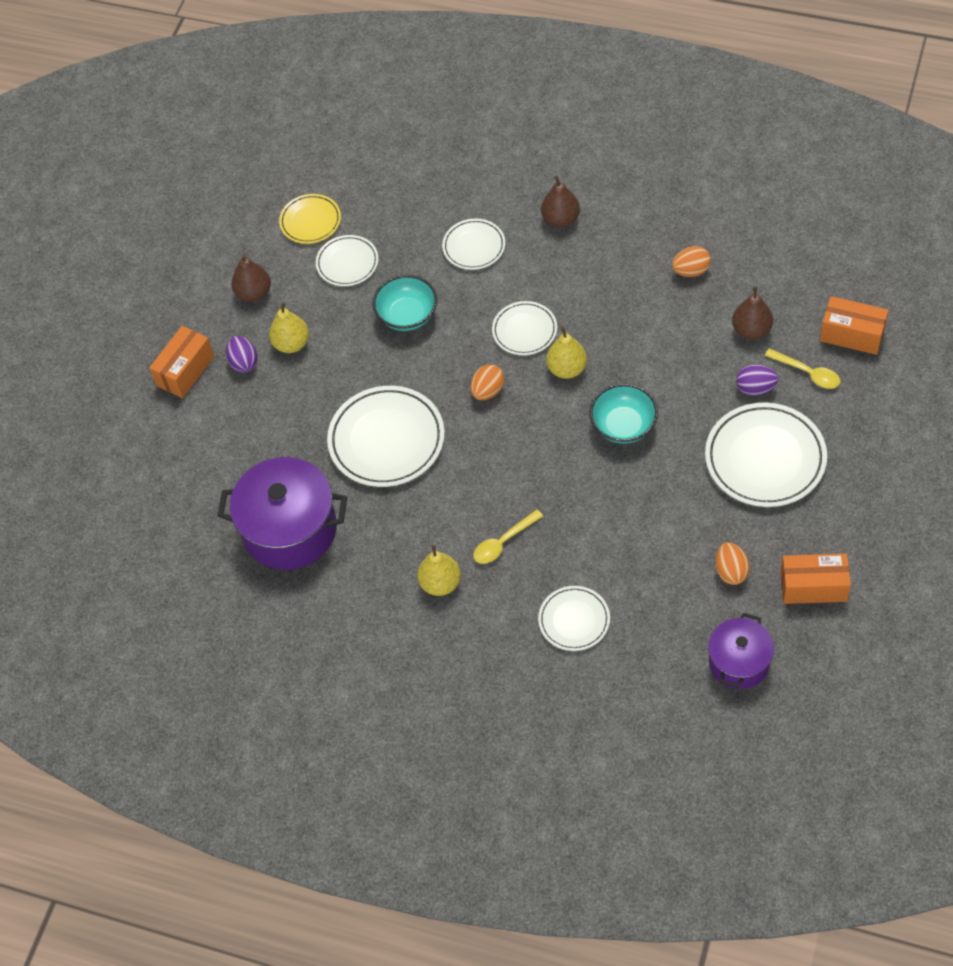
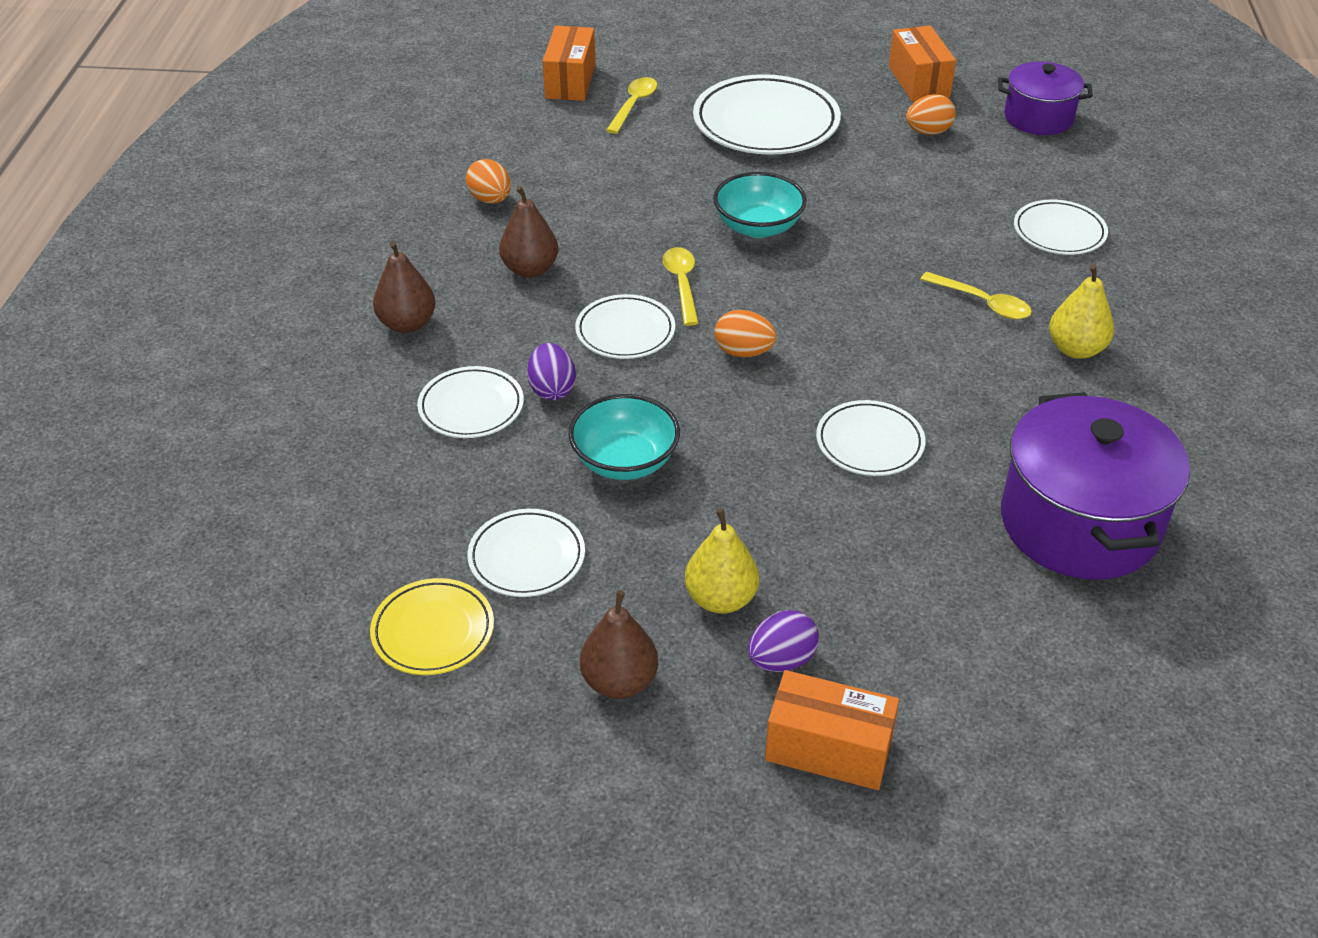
camera: 110 degrees left, 15 degrees down
(386, 440) = (869, 443): white plate -> white plate, size x0.57
(567, 369) = (682, 284): yellow pear -> yellow spoon
(751, 330) = (579, 147): brown pear -> brown pear (530, 269)
(755, 388) = (667, 137): purple egg -> purple egg (552, 389)

